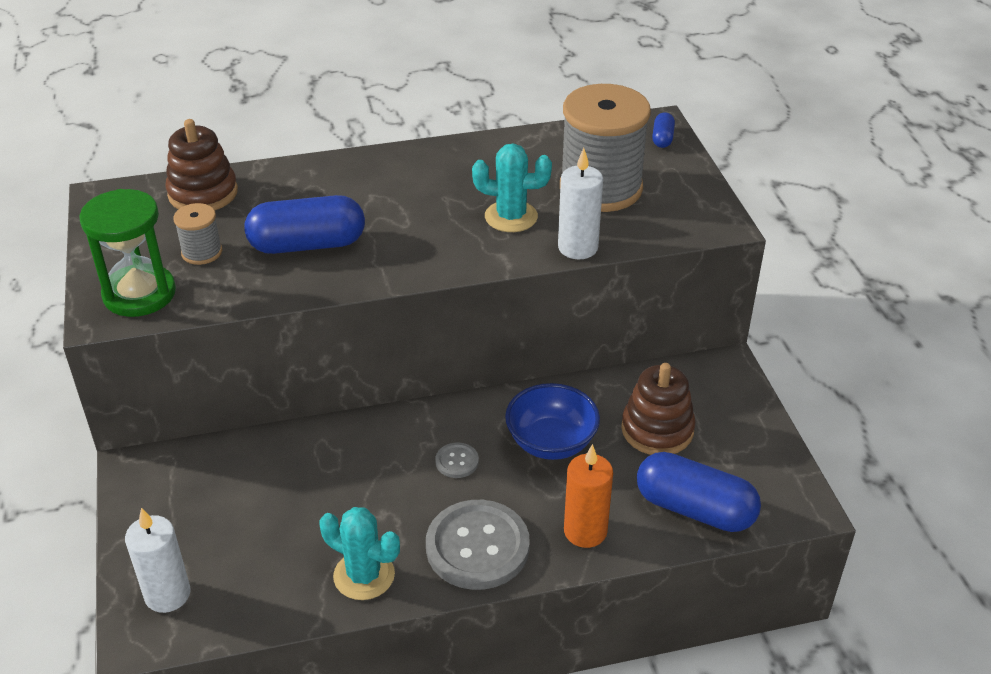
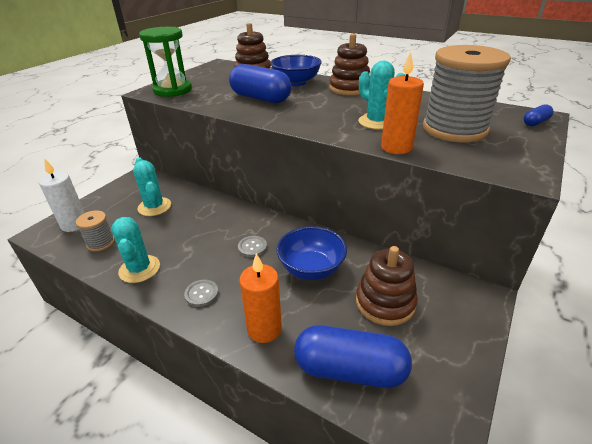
camera: 45 degrees right, 5 degrees down
(202, 252) = (217, 87): grey spool -> grey spool (101, 243)
(245, 496) = (154, 207): none -> turquoise cactus
(308, 188) = (296, 83): none -> blue bowl
(399, 167) = (349, 88): none -> brown stacking toy
(477, 547) = (201, 294): grey button -> grey button, size x0.45
(578, 247) = (396, 147): white candle -> orange candle
(695, 509) = (350, 370): blue capsule -> blue capsule turned 60 degrees counterclockwise

